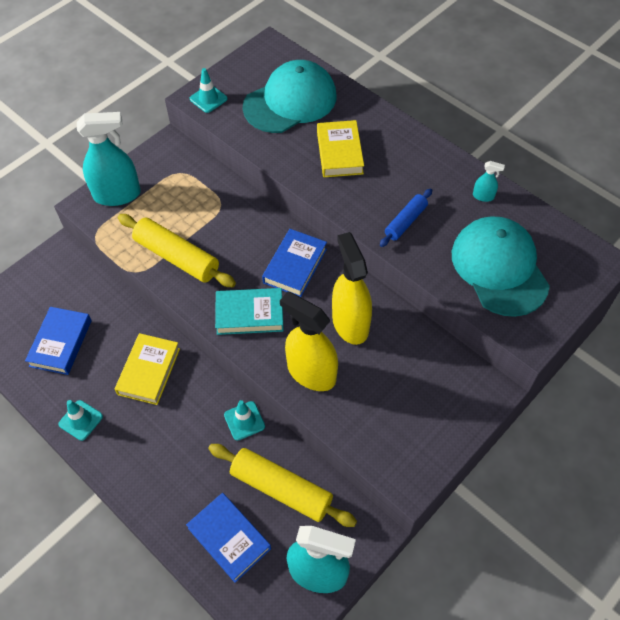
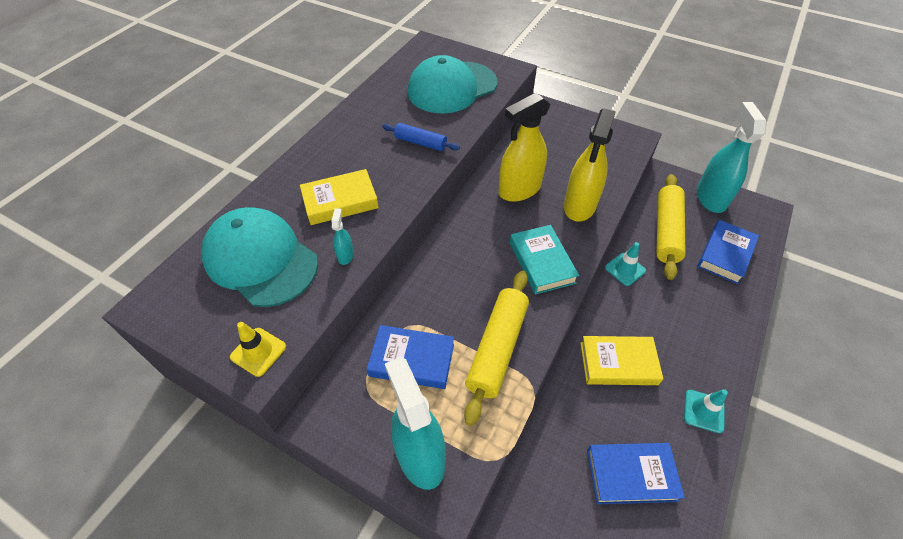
camera: 105 degrees left, 5 degrees down
(208, 99) = (258, 352): turquoise traffic cone -> yellow traffic cone
(295, 266) = (472, 240): blue book -> blue book (412, 360)
(483, 196) = (378, 101): turquoise spray bottle -> turquoise spray bottle (345, 255)

